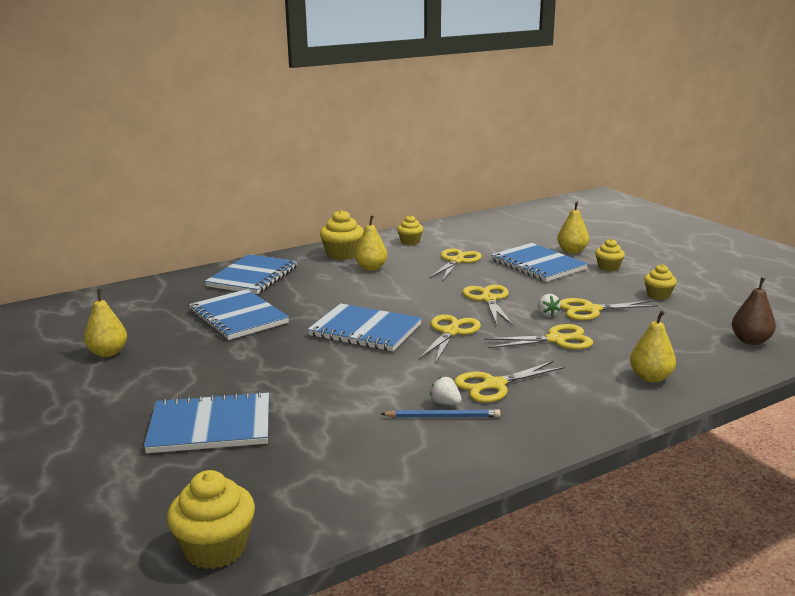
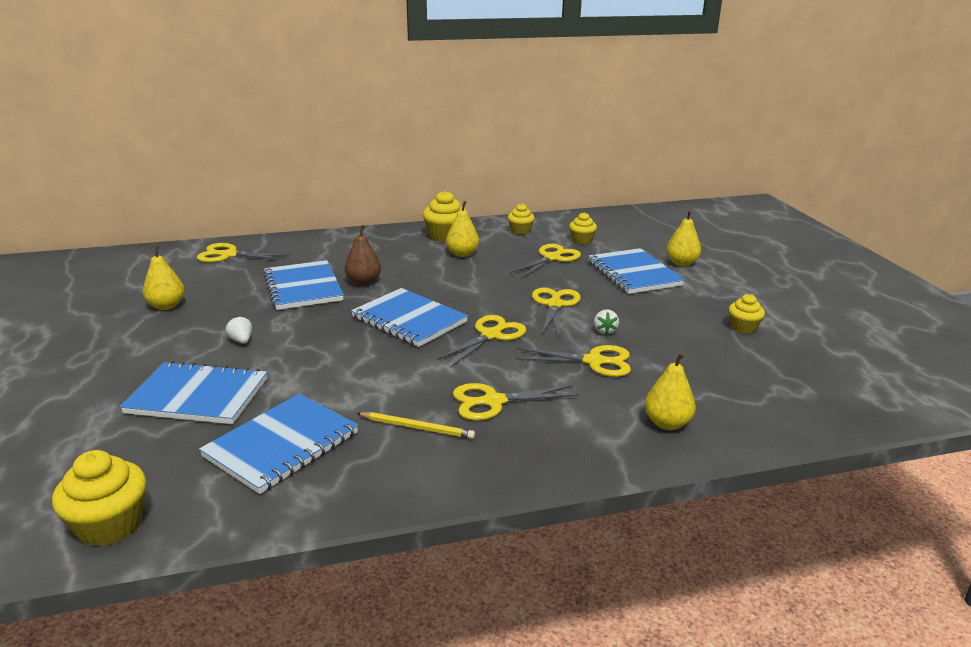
camera: 15 degrees right, 5 degrees up
(253, 277) = (346, 248): blue notebook -> blue notebook (281, 445)
(442, 417) = (417, 427): blue pencil -> yellow pencil
(445, 403) = (430, 413): white strawberry -> white strawberry (241, 341)
(590, 310) = (655, 333): yellow scissors -> yellow scissors (228, 255)
(608, 267) = (709, 287): yellow cupcake -> yellow cupcake (581, 240)
(750, 341) = (814, 399): brown pear -> brown pear (363, 282)

